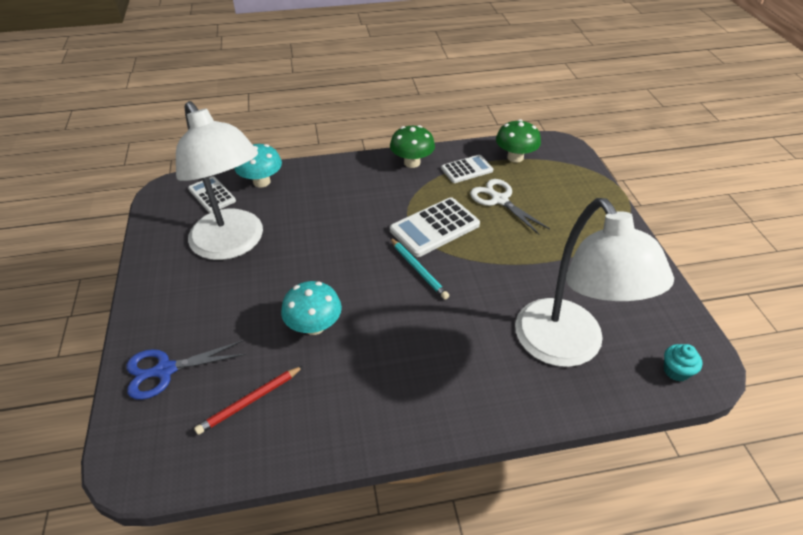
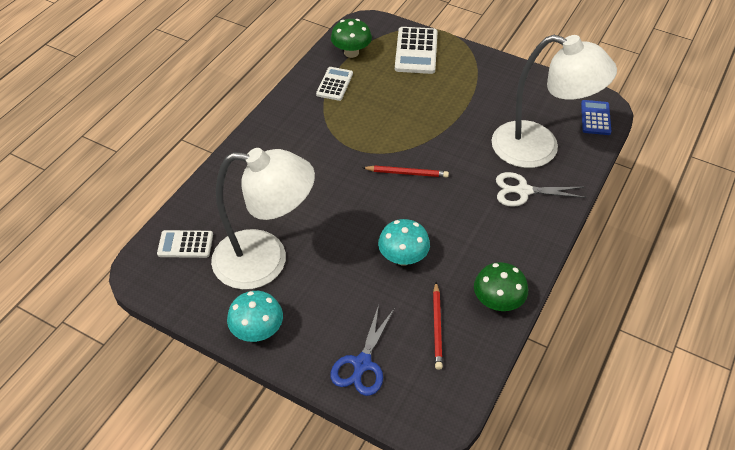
camera: 50 degrees left, 5 degrees up
(261, 182) = (206, 204): turquoise mushroom -> turquoise mushroom (257, 330)
(412, 162) = (291, 106): green mushroom -> green mushroom (497, 302)
(418, 270) = (407, 173): turquoise pencil -> red pencil
(434, 227) = (375, 139): white calculator -> white calculator (416, 51)
(499, 199) = (384, 90): white scissors -> white scissors (522, 191)
(676, 371) = (595, 118): turquoise cupcake -> blue calculator

